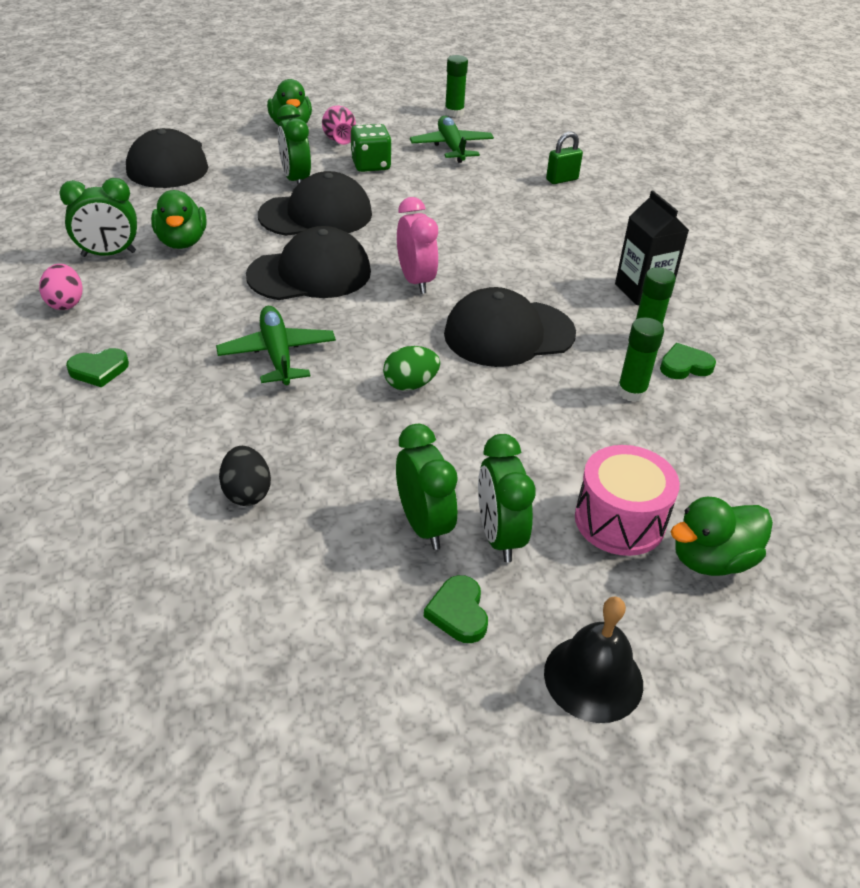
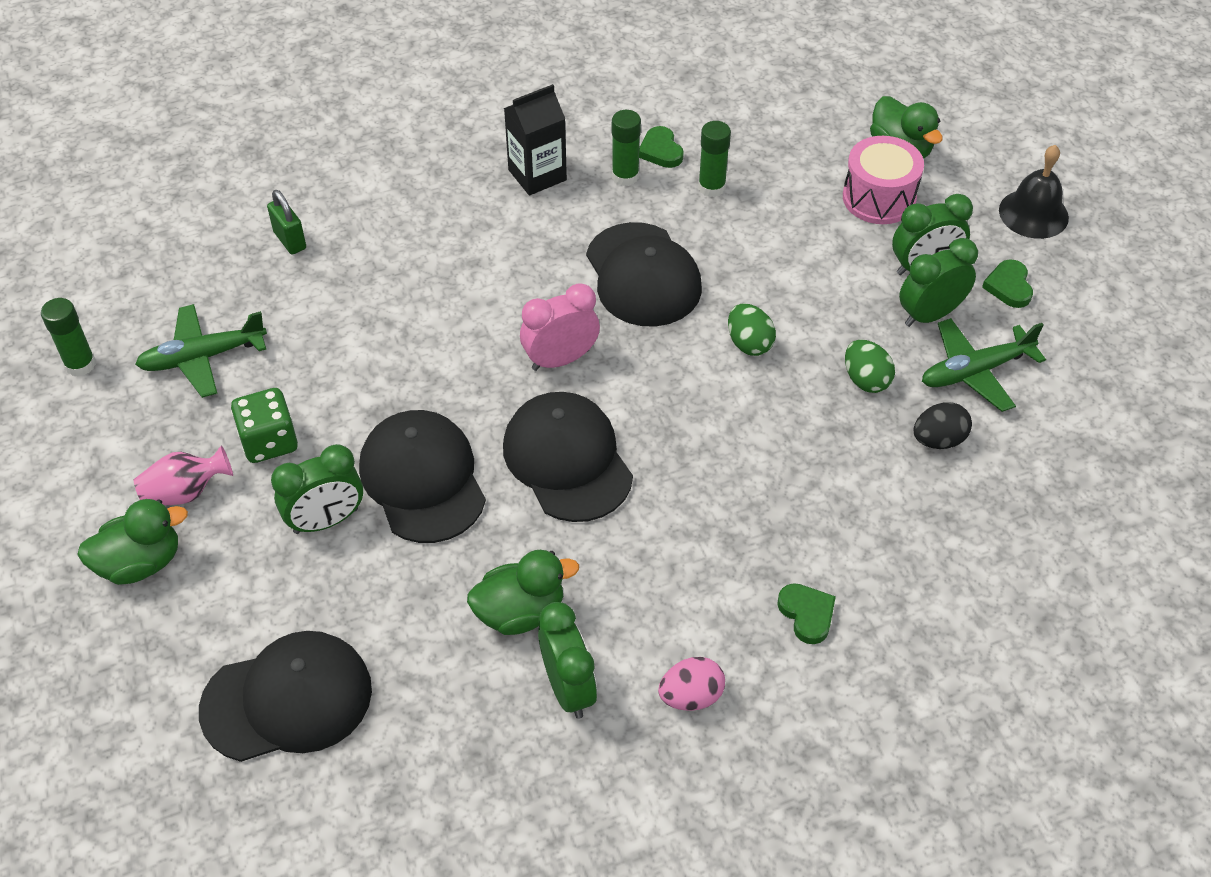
camera: 95 degrees left, 10 degrees up
(277, 354) = (731, 459): green plane -> green plane (975, 372)
(343, 455) = (866, 380): none -> green egg
(458, 612) = (1009, 286): green heart -> green heart turned 105 degrees clockwise

